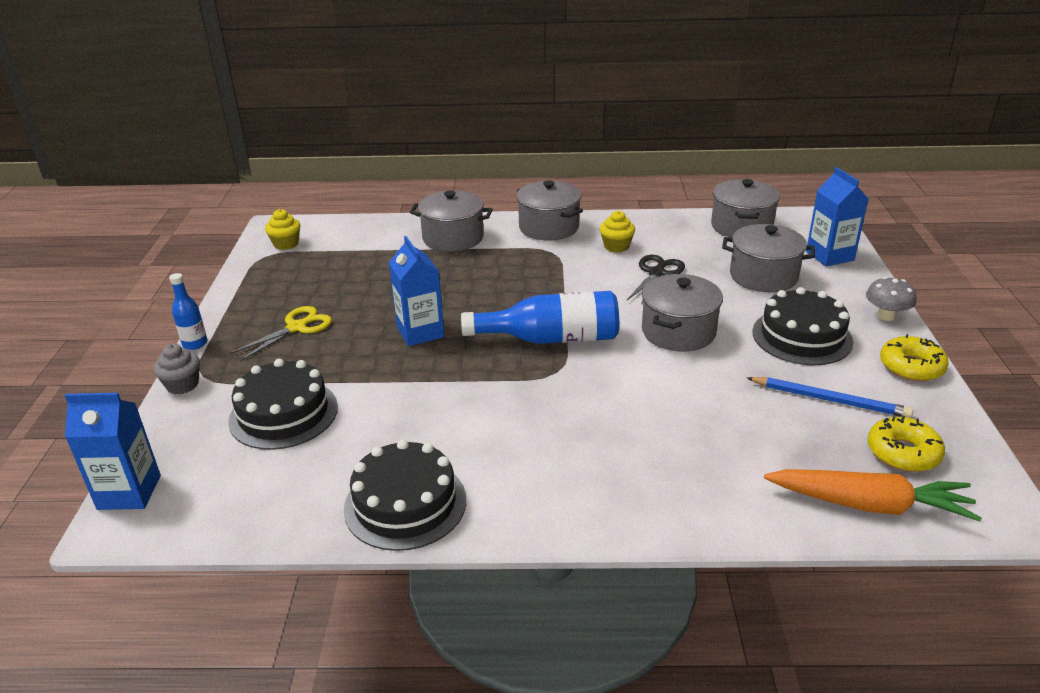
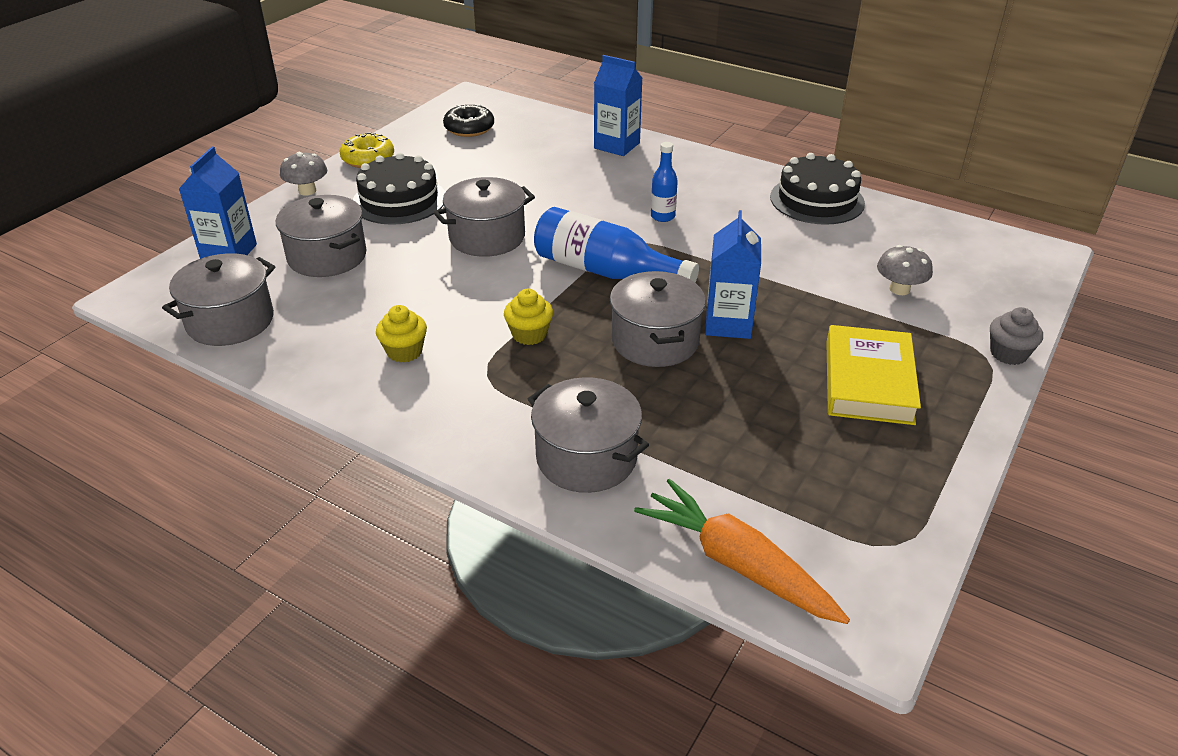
camera: 150 degrees left, 5 degrees up
(129, 492) = (1040, 271): blue carton -> blue carton (617, 145)
(195, 344) = (1000, 404): blue bottle -> blue bottle (662, 216)
(283, 413) = (899, 289): black cake -> grey mushroom
(286, 244) = (854, 562): yellow cupcake -> yellow cupcake (529, 334)
(296, 327) = (868, 381): yellow scissors -> yellow book
(548, 227) = (441, 420): grey pot -> grey pot (655, 341)
(657, 273) = (416, 299): black scissors -> none
(829, 400) = (459, 161): blue pencil -> none
(870, 505) = (530, 118): orange carrot -> orange carrot (736, 563)
(903, 453) = (469, 128): yellow donut -> black donut

